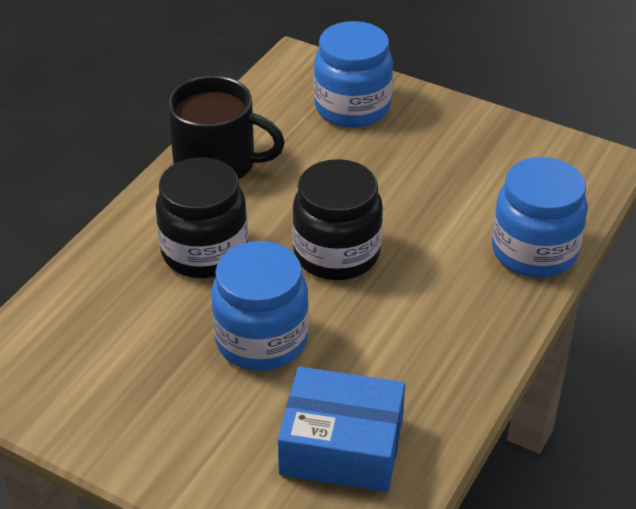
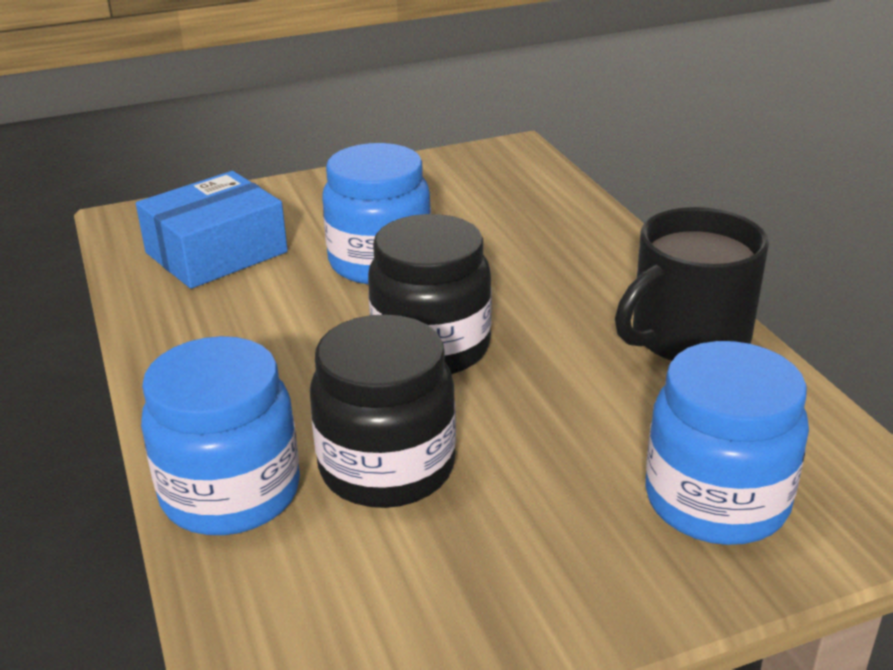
camera: 130 degrees right, 10 degrees down
(204, 252) = (538, 277): black jar -> black jar (387, 467)

